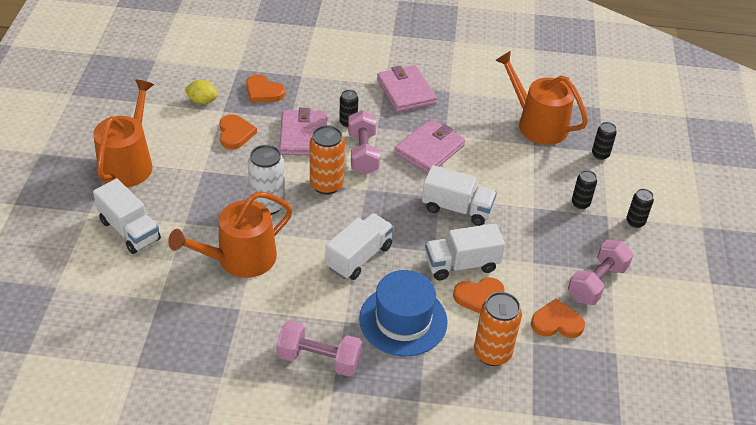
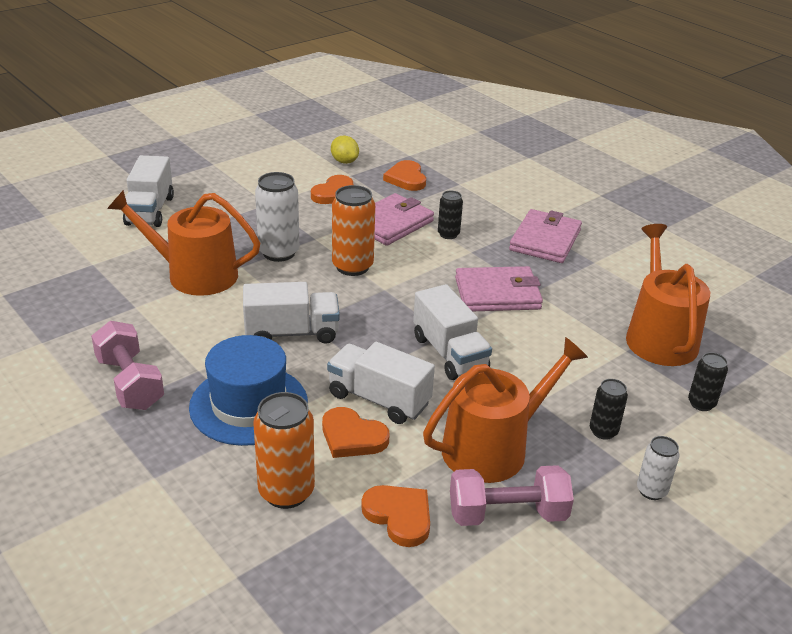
camera: 45 degrees right, 10 degrees down
(128, 163) = (221, 171): orange watering can -> orange watering can (493, 447)
(363, 153) = (425, 262): pink dumbbell -> none
(635, 222) = (651, 490): black can -> white can

